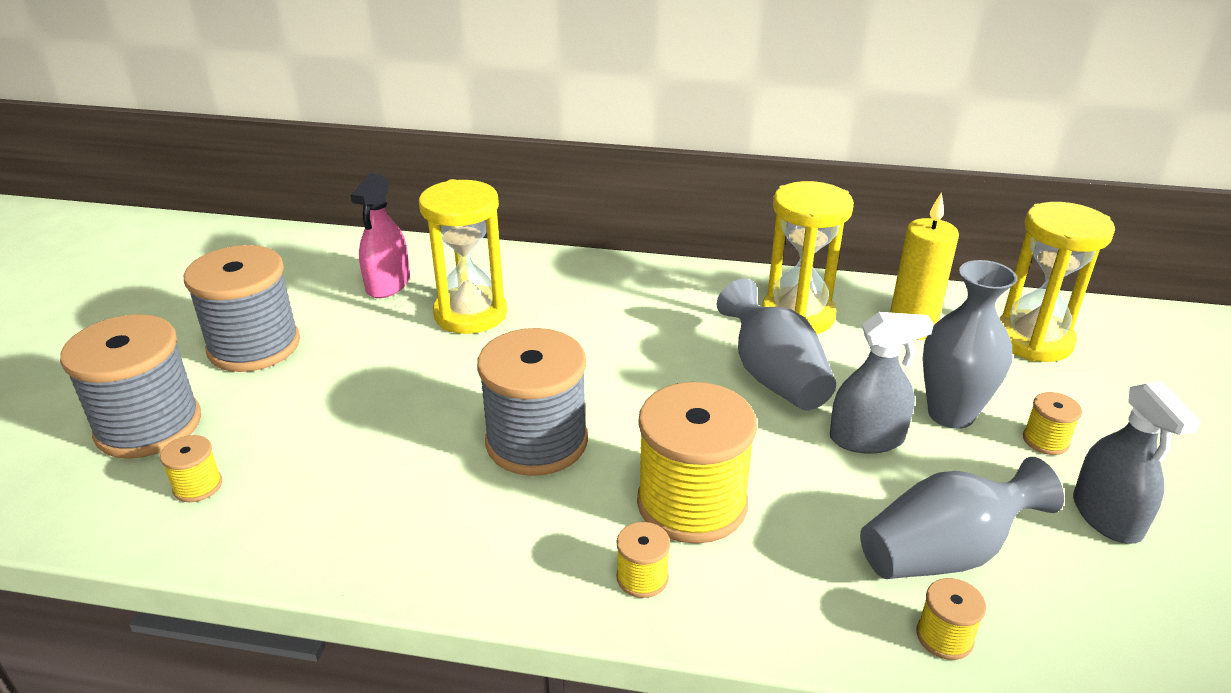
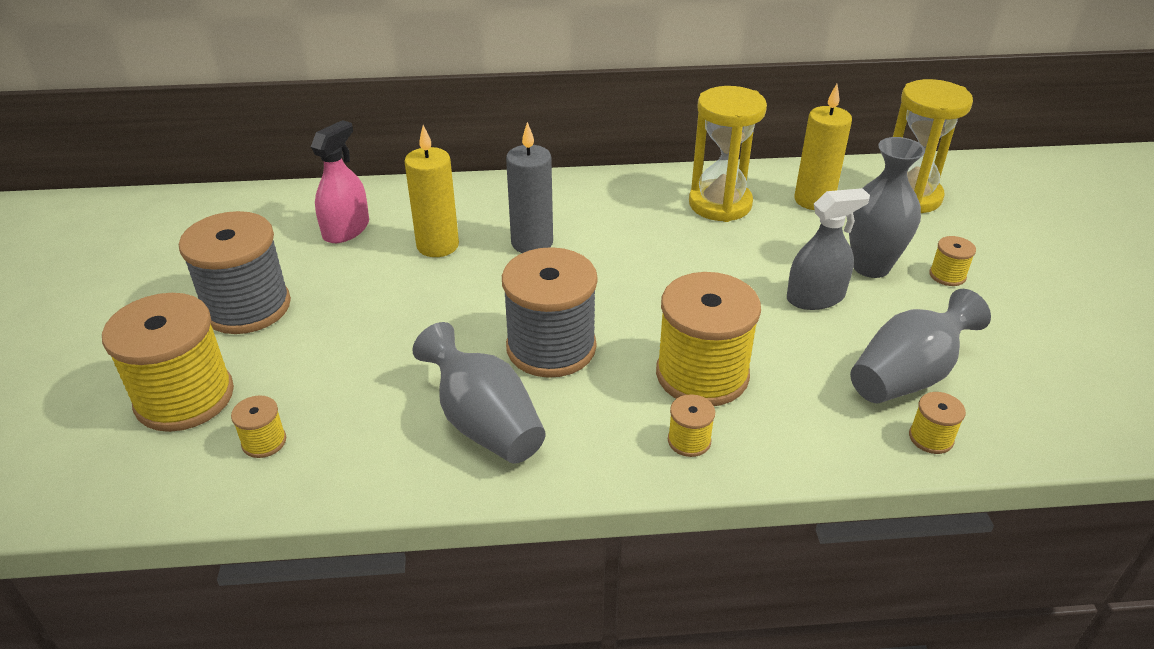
camera: 15 degrees left, 5 degrees up
(149, 426) = (184, 397): grey spool -> yellow spool
(388, 284) = (346, 229): pink spray bottle -> pink spray bottle turned 150 degrees counterclockwise
(470, 314) = (437, 246): yellow hourglass -> yellow candle
(569, 326) = (532, 243): none -> grey candle
(774, 377) = (722, 259): grey vase -> grey vase (484, 423)
(1106, 516) = (1010, 325): grey spray bottle -> none

